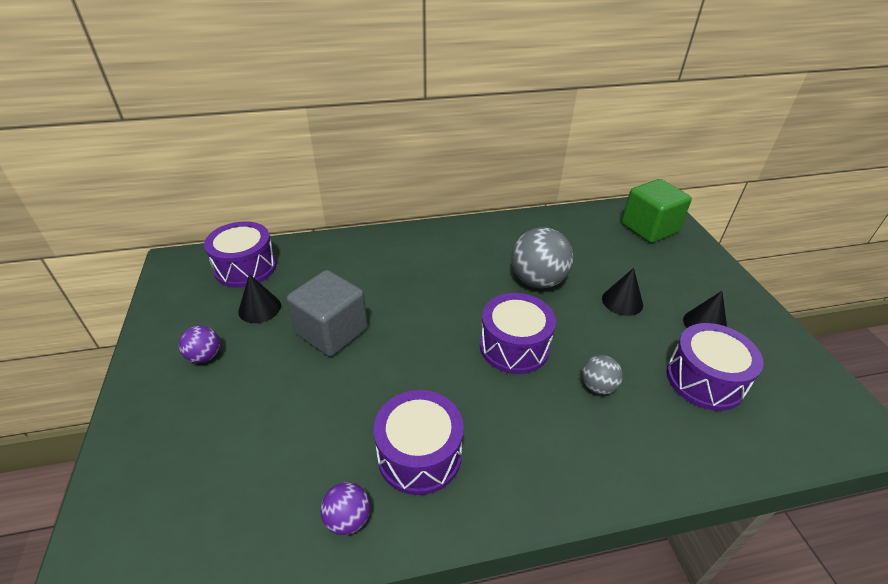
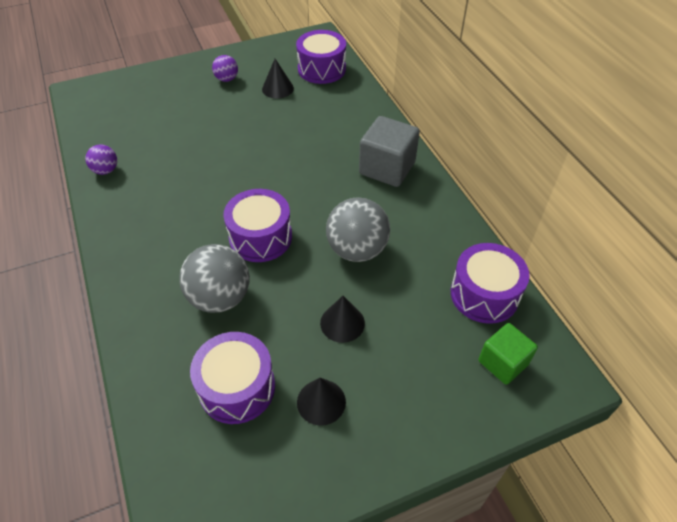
camera: 80 degrees right, 10 degrees up
(332, 331) = (260, 129): grey cube -> grey cube (387, 168)
(419, 454) = (150, 194): purple drum -> purple drum (484, 294)
(597, 386) = (220, 297): grey ball -> grey ball, size x1.89
(649, 228) = (503, 362): green cube -> green cube, size x0.65

